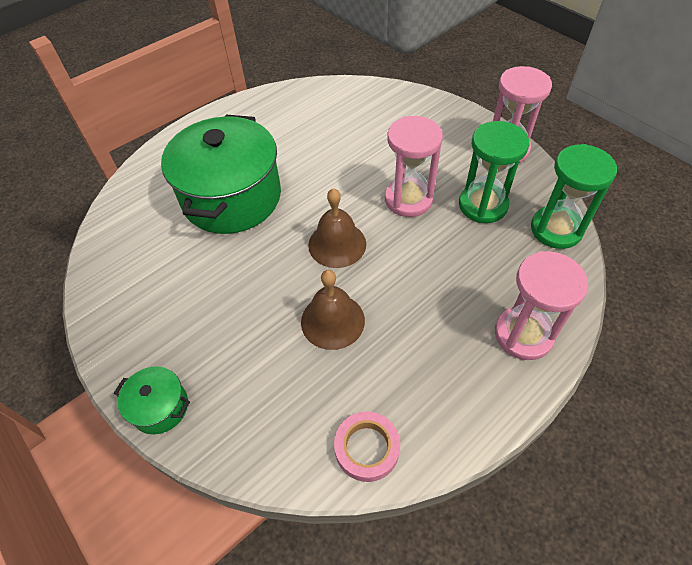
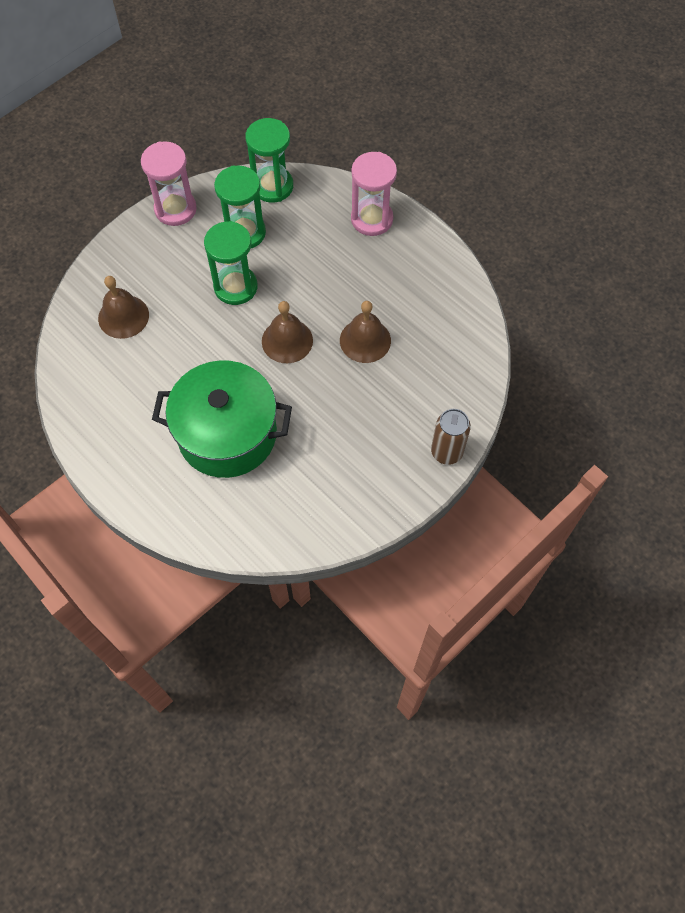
camera: 95 degrees left, 10 degrees up
(160, 407) = (446, 452): green pot -> brown can
(367, 448) = (464, 315): pink tape -> none
(372, 121) = (123, 316): none -> brown bell
(408, 199) = (235, 287): pink hourglass -> green hourglass

